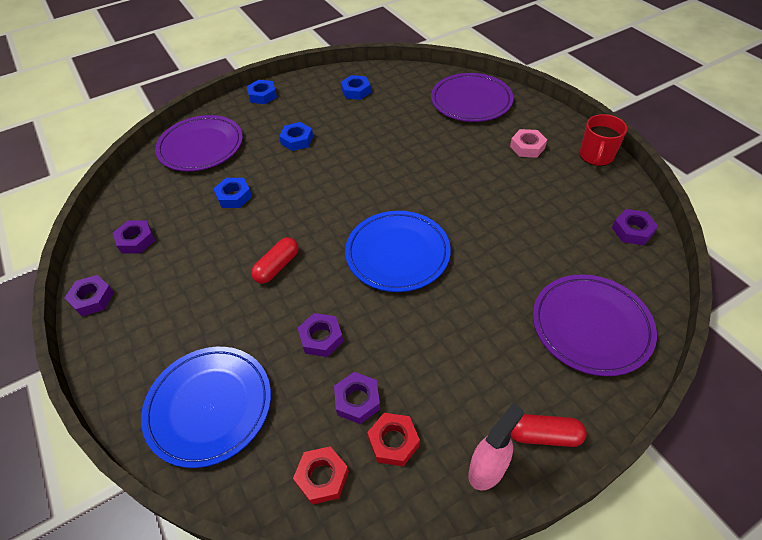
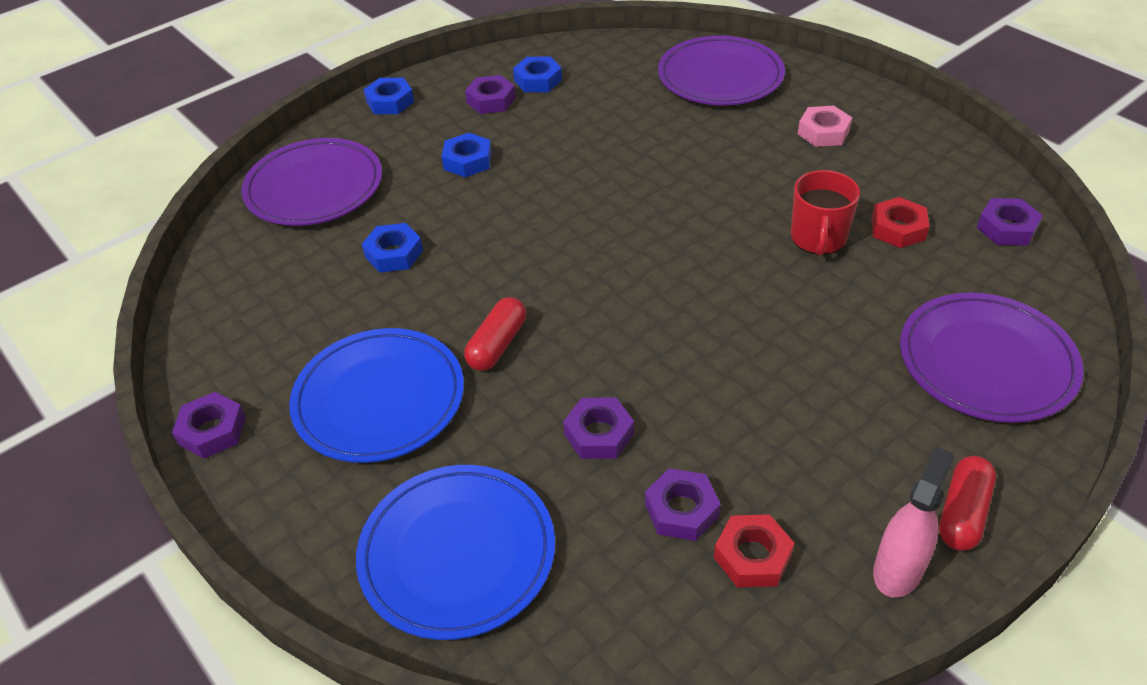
camera: 10 degrees left, 5 degrees down
(136, 240) = (255, 337): purple nut -> purple nut (491, 100)
(322, 477) = (662, 620): red nut -> red nut (898, 228)
(397, 253) = (677, 302): blue plate -> blue plate (379, 399)
(543, 435) = (962, 513): red capsule -> red capsule turned 60 degrees counterclockwise
(596, 156) = (926, 134): red mug -> red mug (818, 238)

